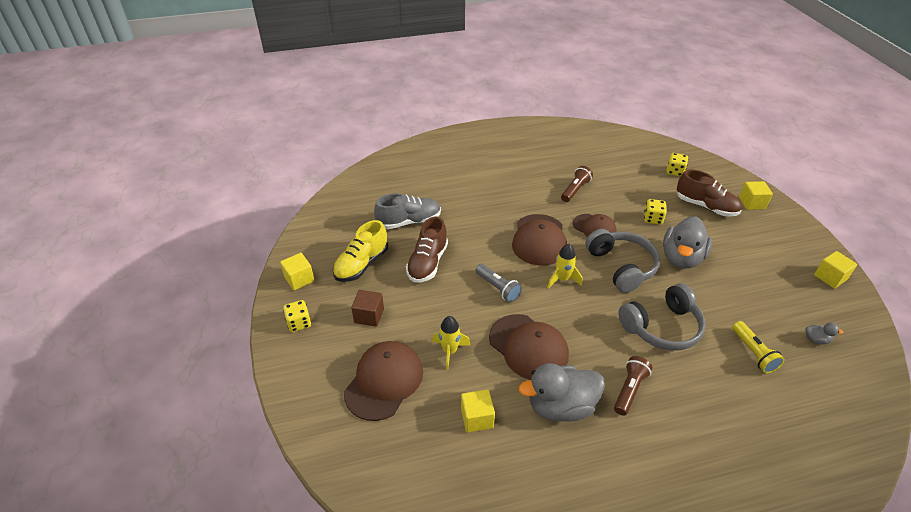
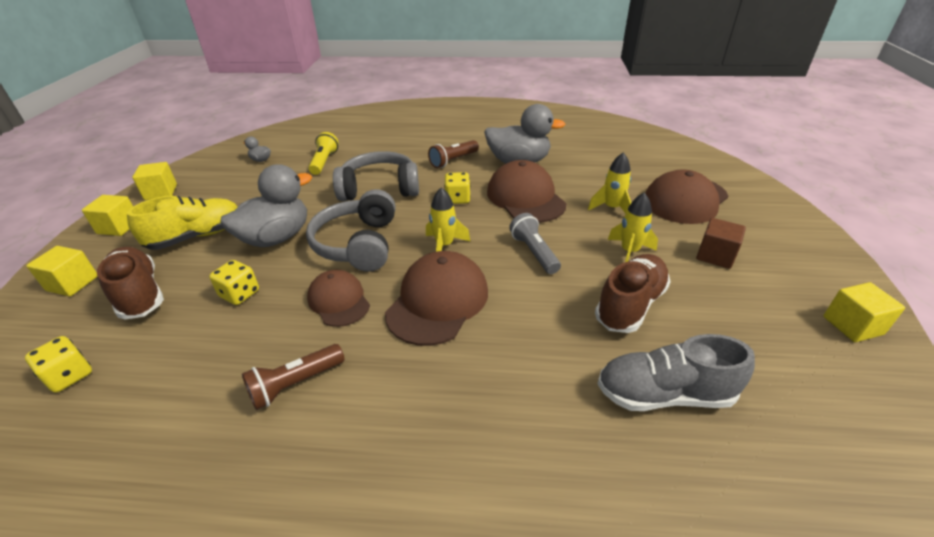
camera: 160 degrees left, 5 degrees down
(299, 323) = (815, 266): yellow dice -> yellow dice (457, 199)
(361, 264) = (746, 326): yellow shoe -> yellow shoe (197, 236)
(431, 305) = (629, 252): none -> yellow rocket
(477, 418) = (594, 167): yellow cube -> yellow cube (118, 227)

